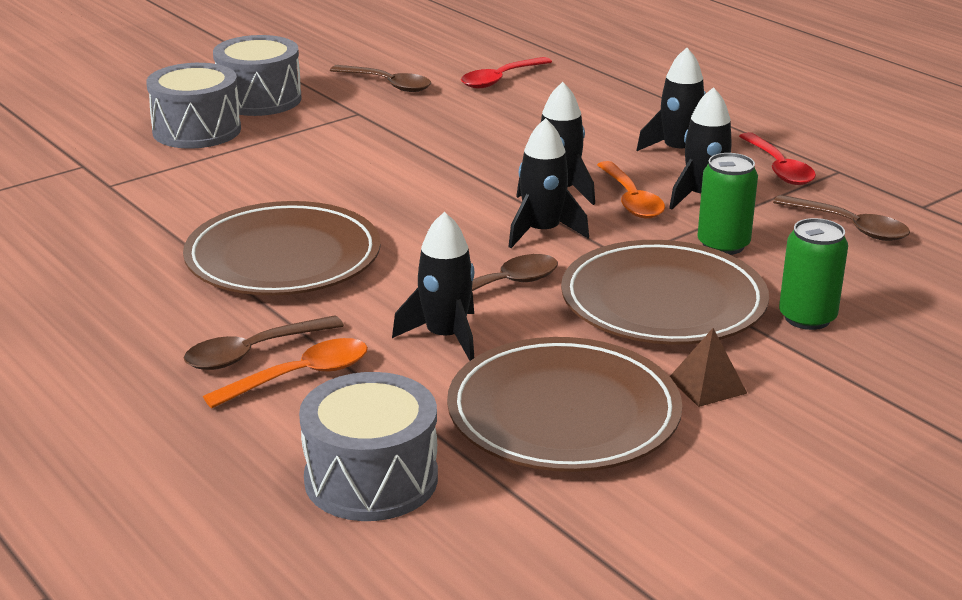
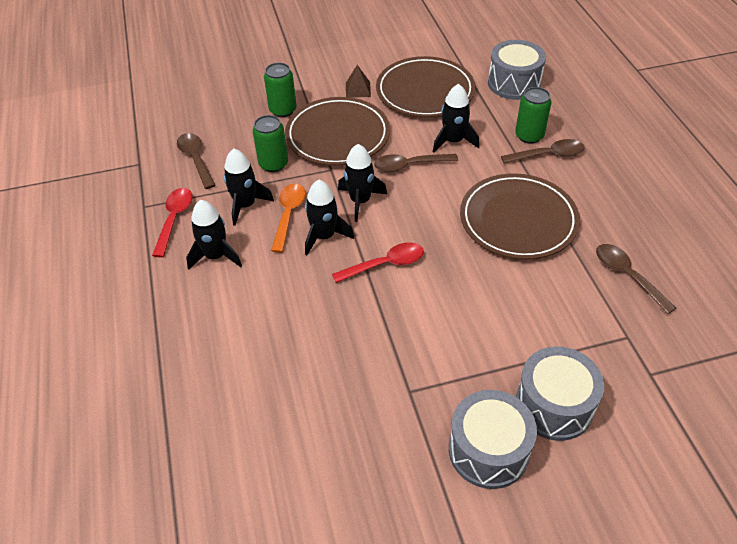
camera: 155 degrees left, 20 degrees up
(300, 376) = (529, 136): orange spoon -> green can
(387, 84) = (362, 441): brown spoon -> brown spoon (627, 276)
(500, 79) = (258, 415): red spoon -> red spoon (385, 264)

